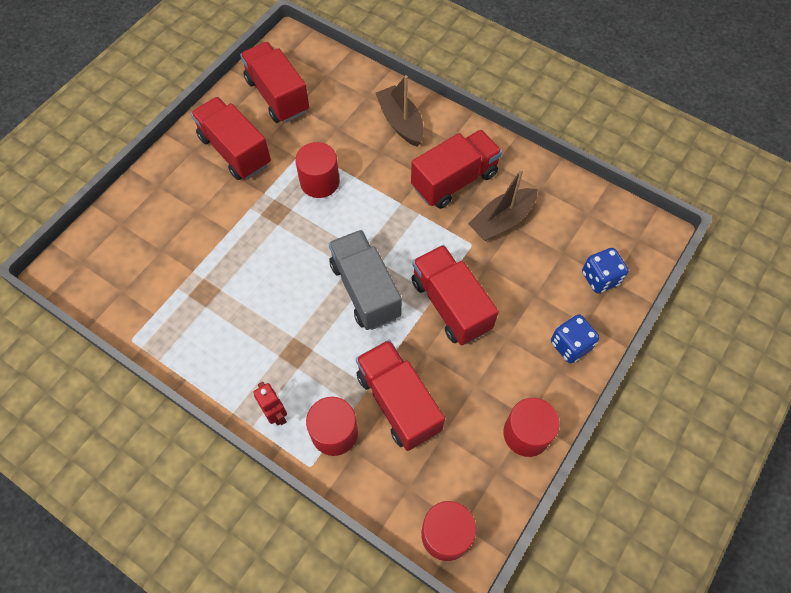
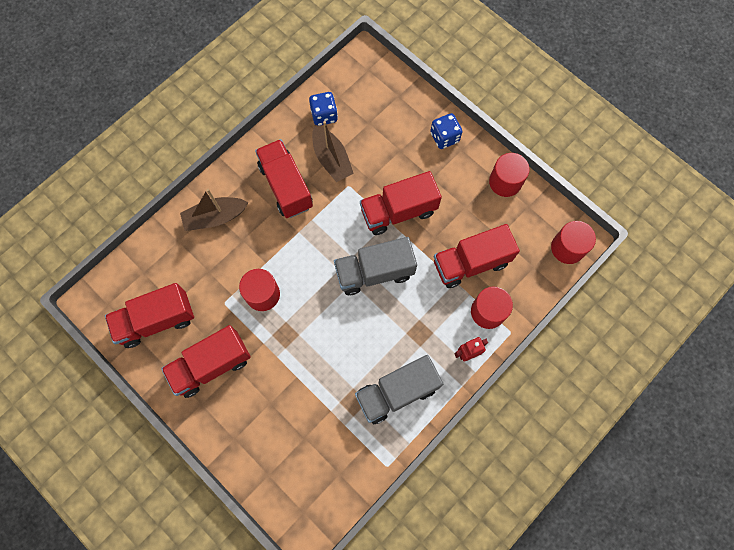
camera: 80 degrees left, 10 degrees up
(219, 337) = (397, 392): none -> grey truck
(600, 278) = (394, 103): blue dice -> blue dice (324, 115)

